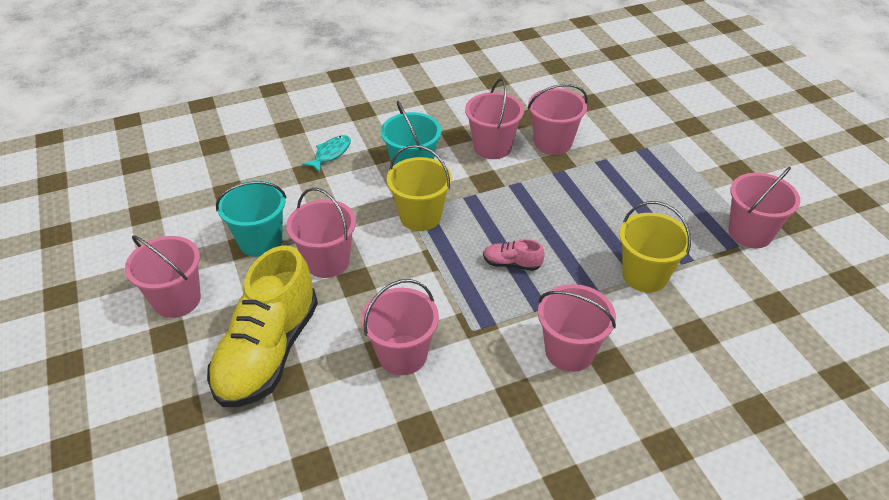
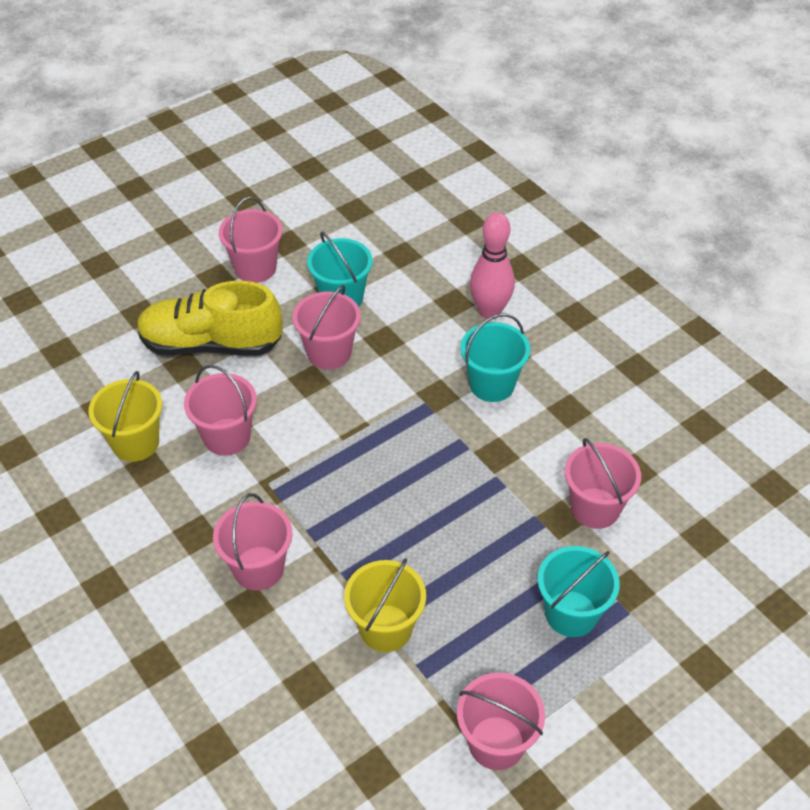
camera: 75 degrees right, 5 degrees up
(331, 154) = (489, 311): turquoise fish -> pink bowling pin
(420, 216) = (416, 408): yellow bucket -> yellow bucket (135, 443)
(492, 147) = (560, 449): pink bucket -> none
(512, 264) = (368, 500): pink shoe -> none
(643, 174) = (571, 613): none -> turquoise bucket

